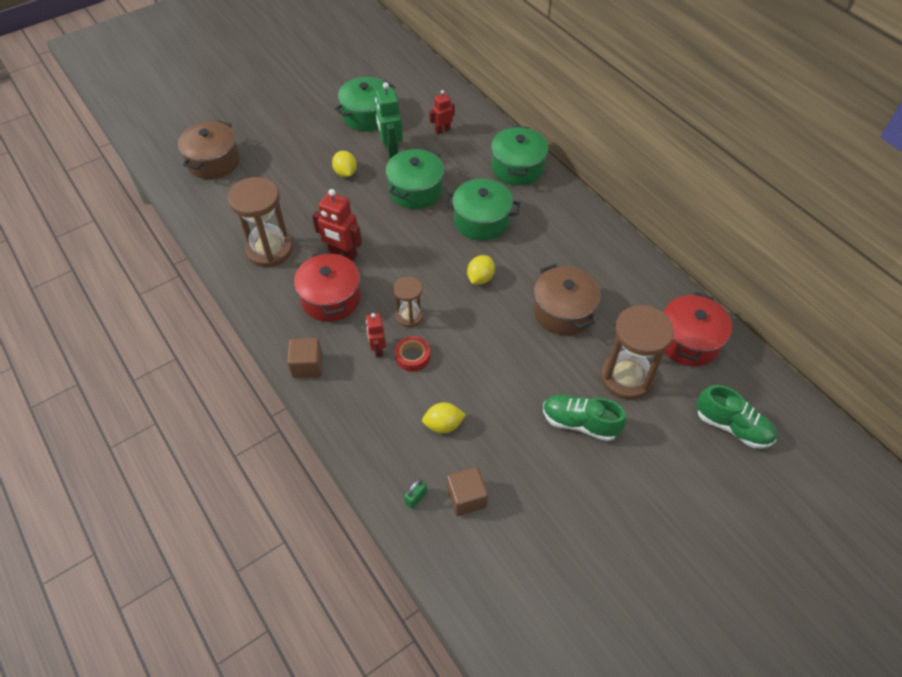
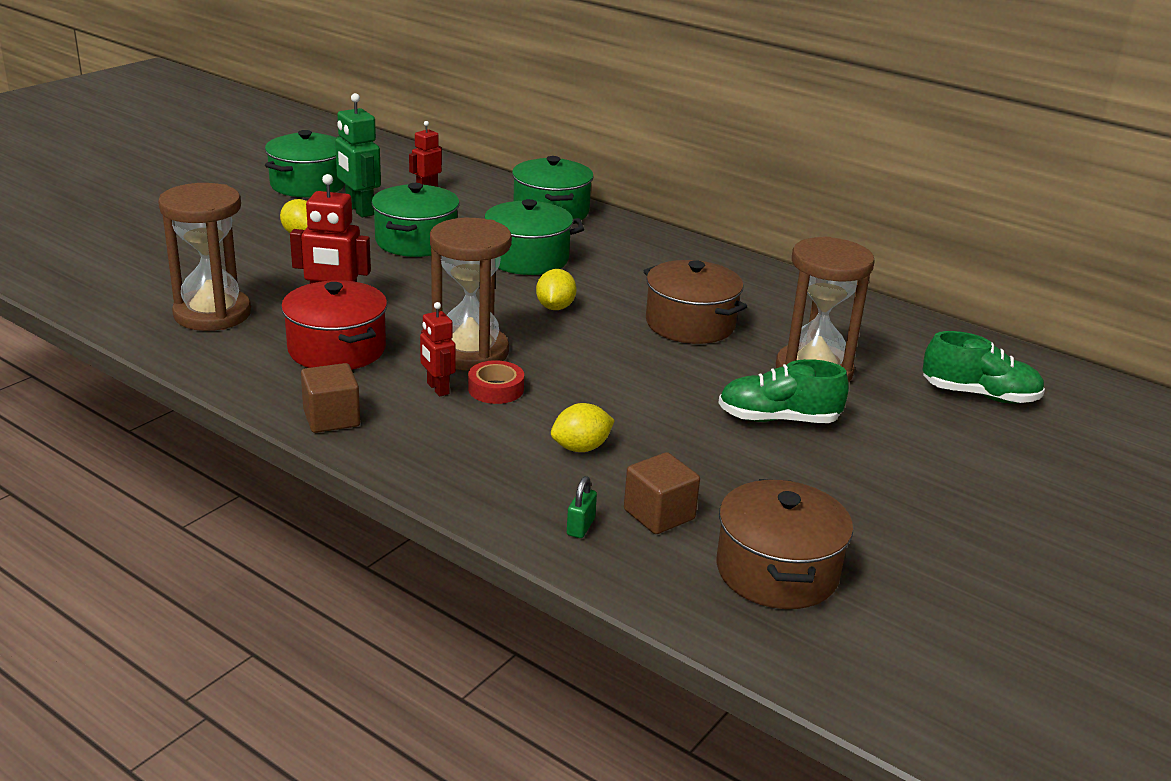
camera: 20 degrees left, 25 degrees down
(213, 162) = (80, 242): brown pot -> brown pot (777, 571)
(409, 316) = (470, 352): brown hourglass -> brown hourglass, size x1.77
(688, 341) = (872, 330): red pot -> none

